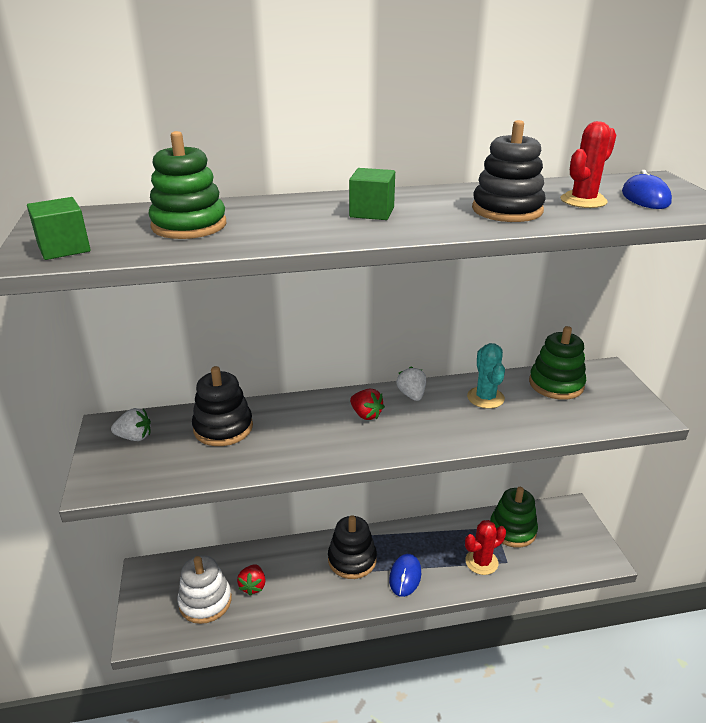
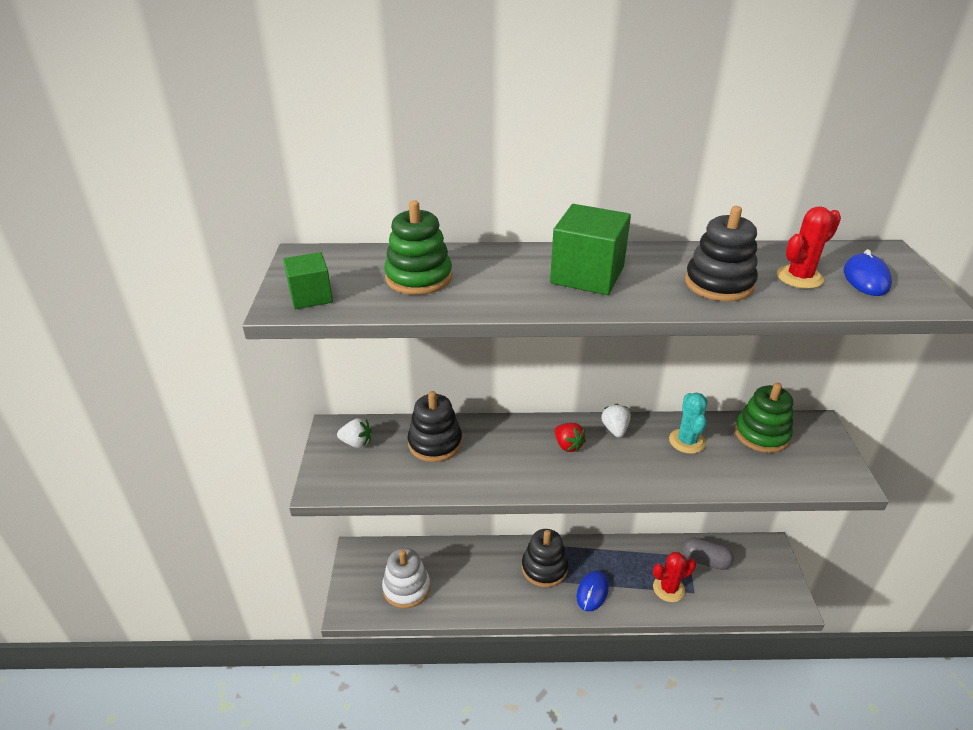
camera: 10 degrees right, 5 degrees up
(253, 586) = (450, 580): red strawberry -> none
(372, 212) = (587, 275): green cube -> green cube, size x1.66
(512, 530) = (705, 561): green stacking toy -> grey capsule

